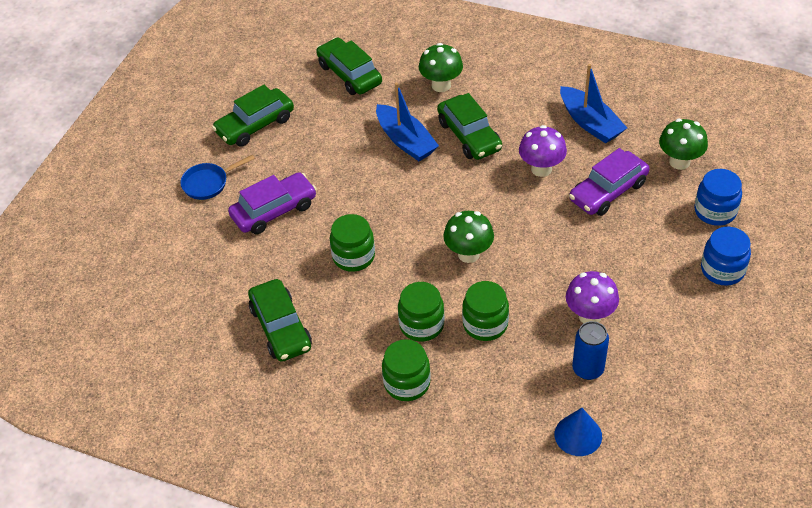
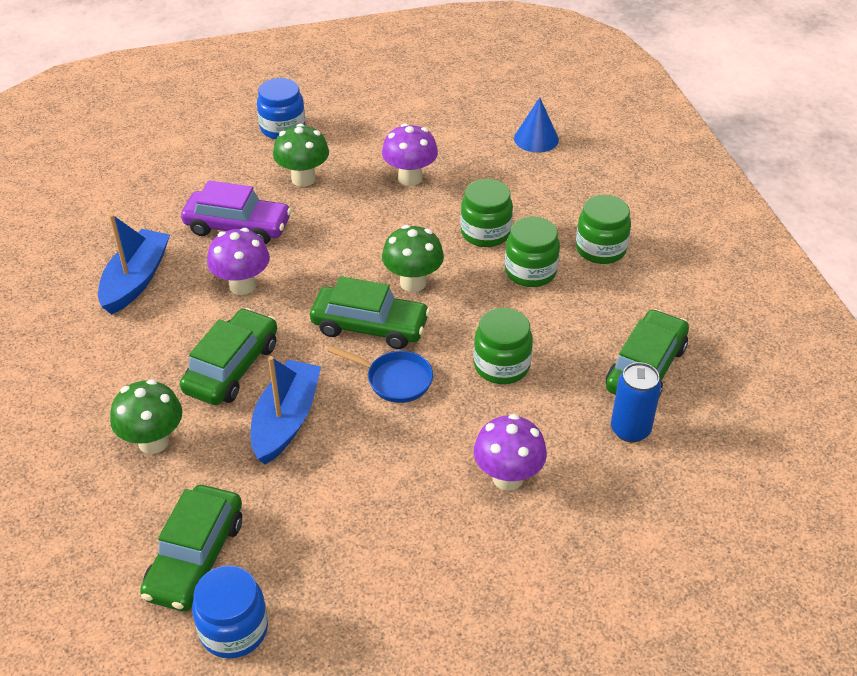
camera: 130 degrees left, 5 degrees down
(208, 183) = (530, 581): blue pan -> blue pan (395, 380)
(255, 125) = (383, 605): green car -> green car (370, 326)
(274, 211) = (508, 477): purple car -> purple mushroom
(588, 369) = (468, 158): blue can -> blue can (630, 430)
(679, 162) = (154, 197): green mushroom -> green mushroom (303, 179)
(715, 211) = (209, 154): blue jar -> blue jar (234, 629)

